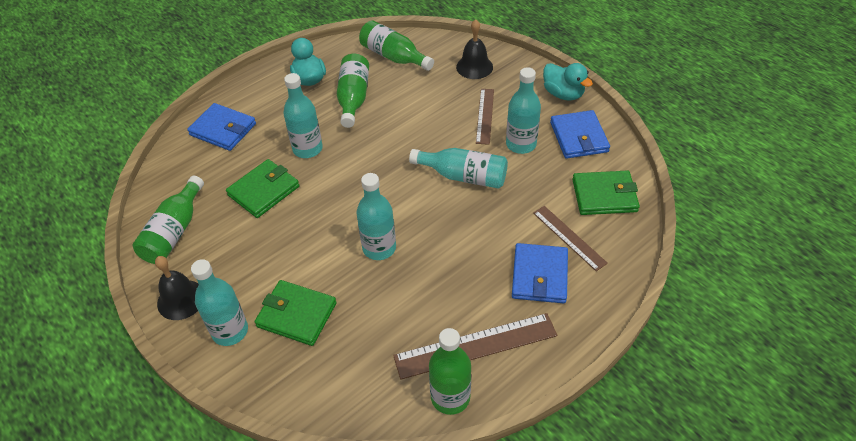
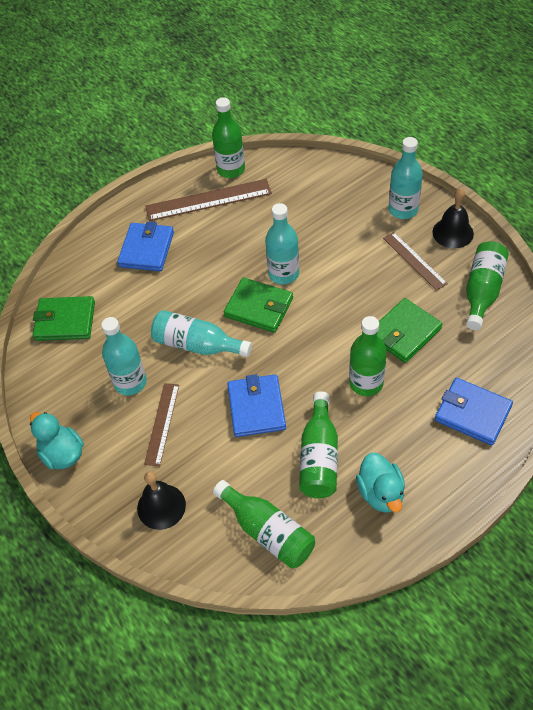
camera: 175 degrees left, 5 degrees up
(296, 315) = (350, 221): green wallet -> green wallet (259, 307)
(307, 149) = (366, 383): turquoise bottle -> green bottle
(569, 237) = (112, 281): brown ruler -> brown ruler (414, 260)
(578, 137) = (66, 390): blue wallet -> blue wallet (256, 407)

